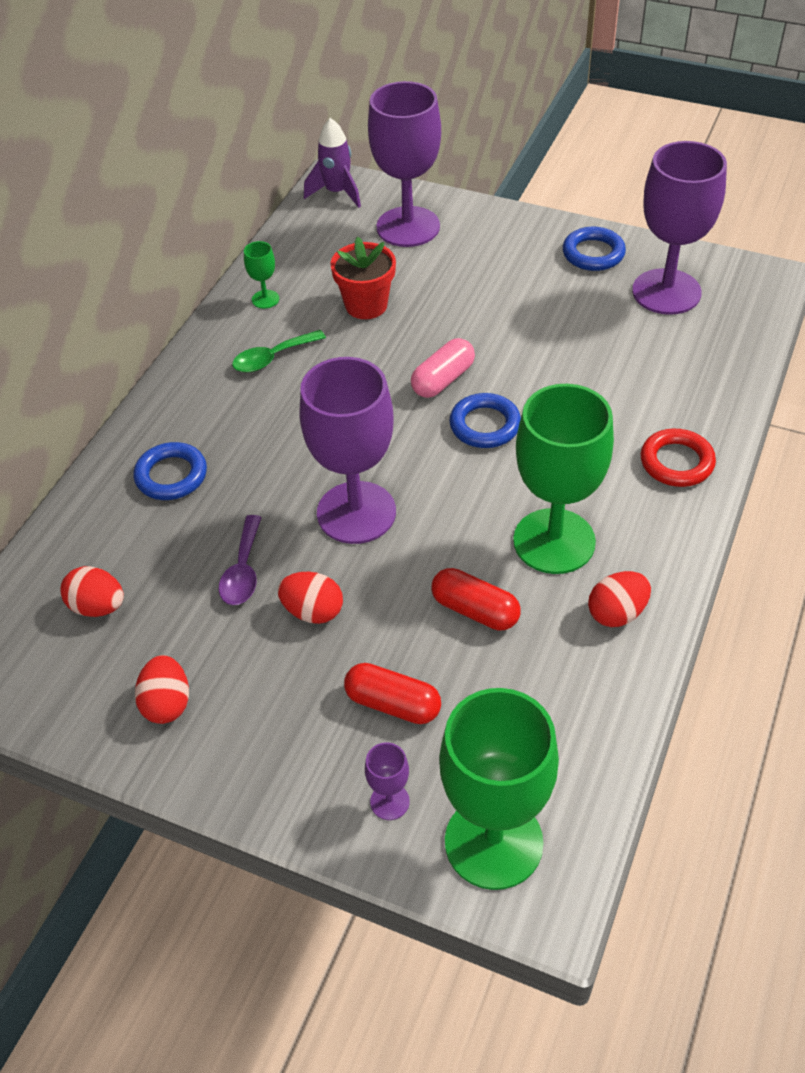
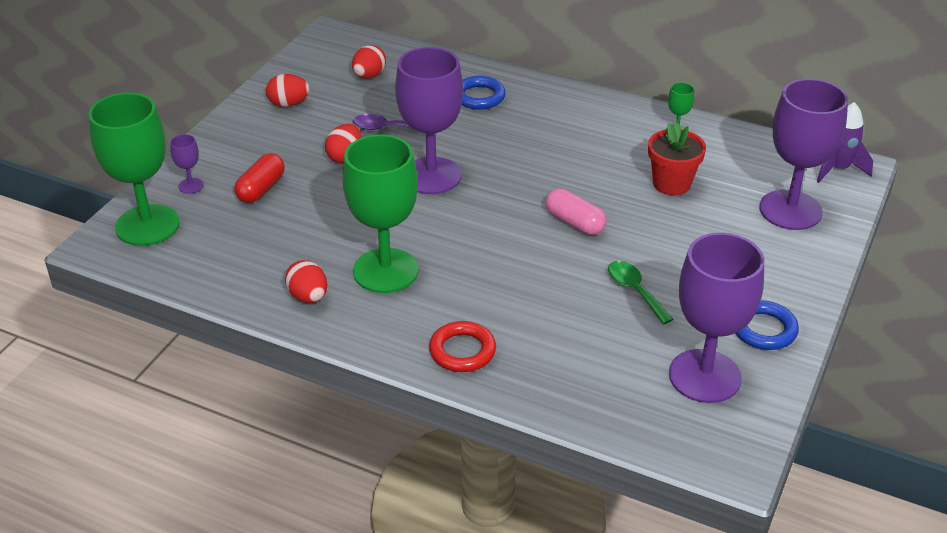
camera: 90 degrees right, 10 degrees down
(272, 358) = (603, 137): green spoon -> green spoon (635, 291)
(475, 610) = (328, 227): red capsule -> none
(485, 425) = (518, 242): blue ring -> none

